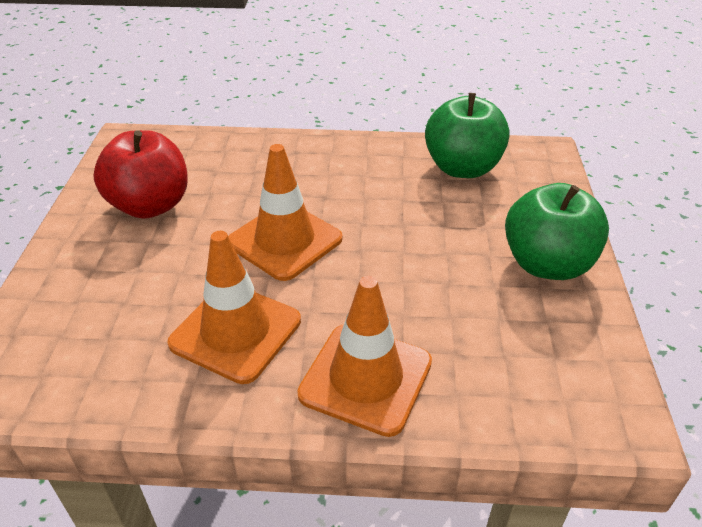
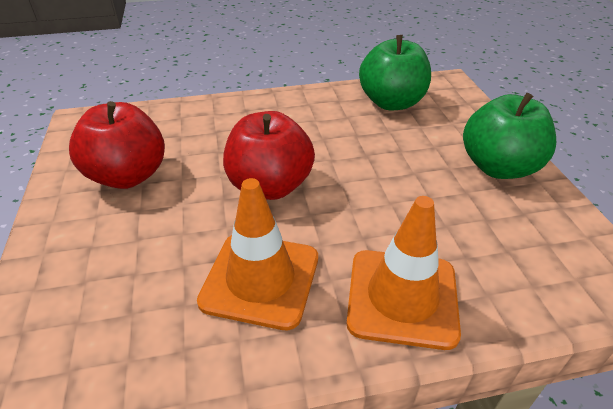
camera: 15 degrees left, 0 degrees up
(285, 241) = (270, 186): orange traffic cone -> red apple

